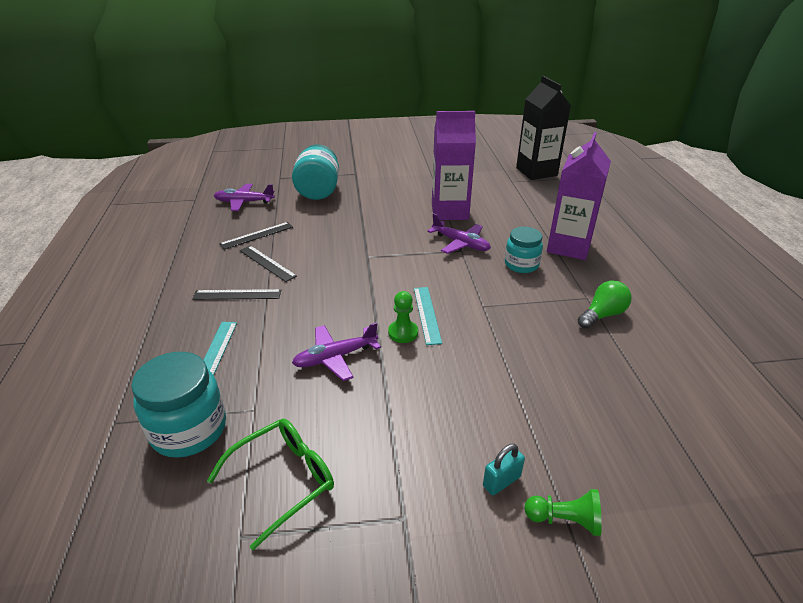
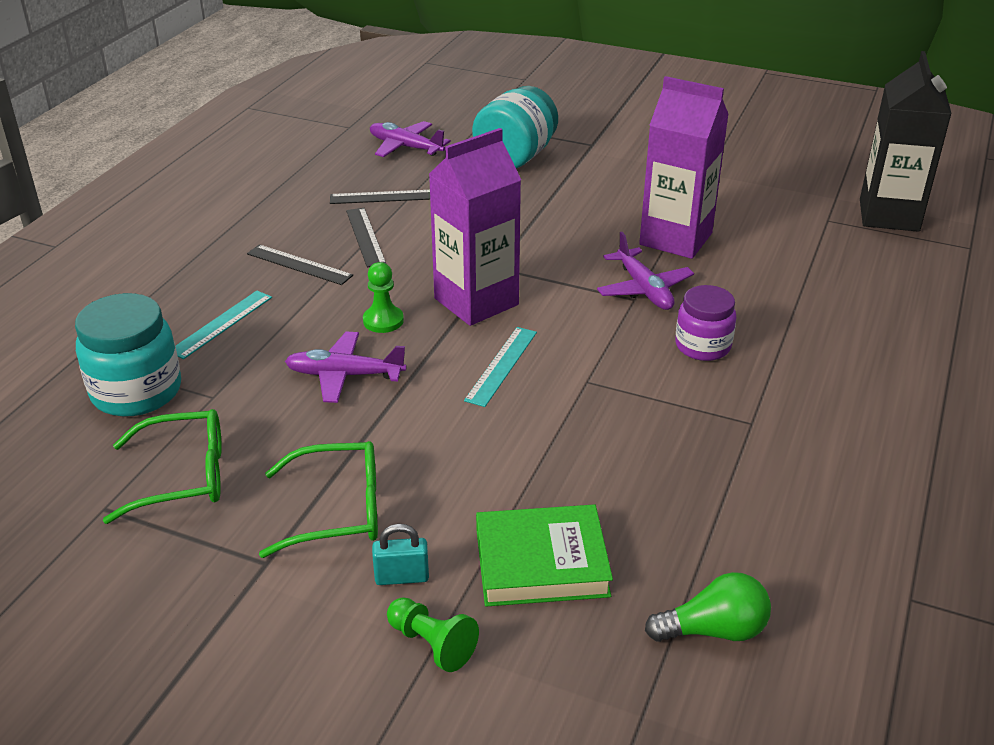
camera: 30 degrees right, 0 degrees up
(403, 332) = (450, 376): green pawn -> green pawn (383, 321)
(418, 453) = (339, 510): none -> green glasses
(521, 264) = (702, 346): turquoise jar -> purple jar
(569, 247) = (807, 345): purple carton -> purple carton (476, 301)
(570, 429) = (541, 563): none -> green book
(602, 315) = (748, 453): green light bulb -> green light bulb (714, 630)

